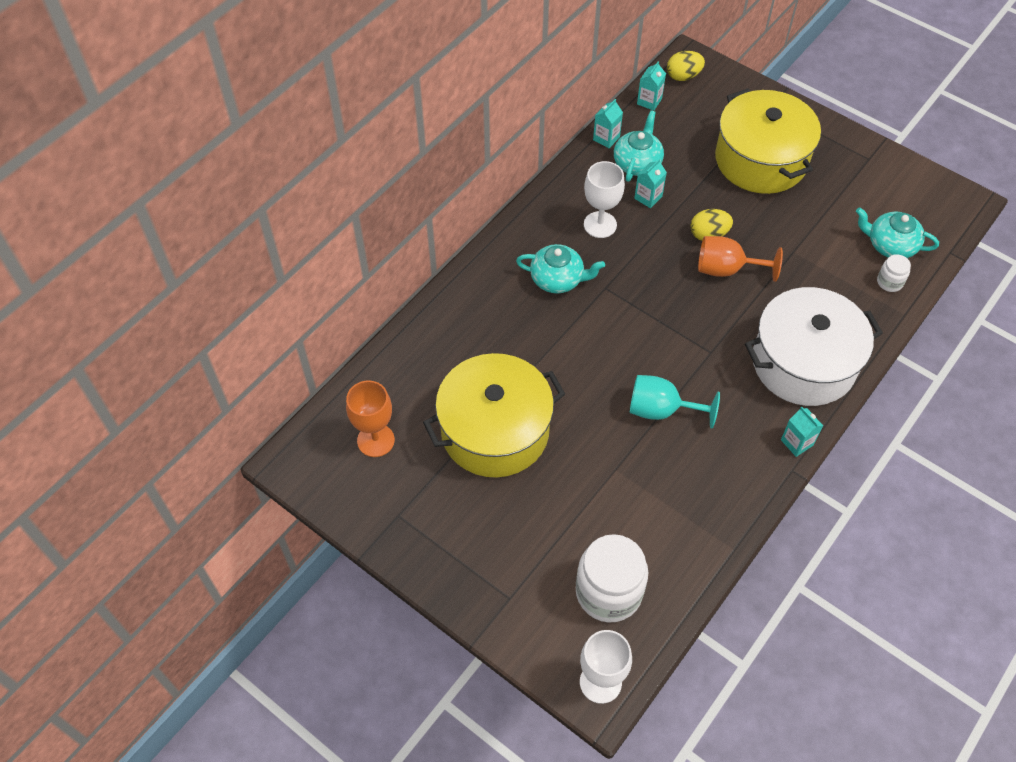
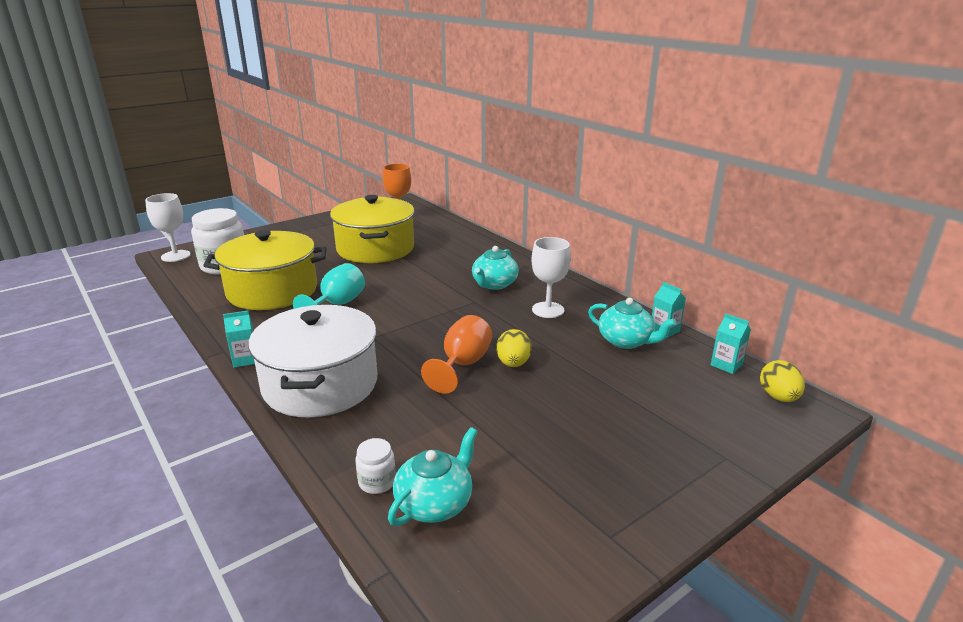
camera: 105 degrees right, 30 degrees down
(648, 197) = (576, 339): turquoise carton -> none
(761, 160) = (620, 425): yellow pot -> yellow pot (272, 291)

